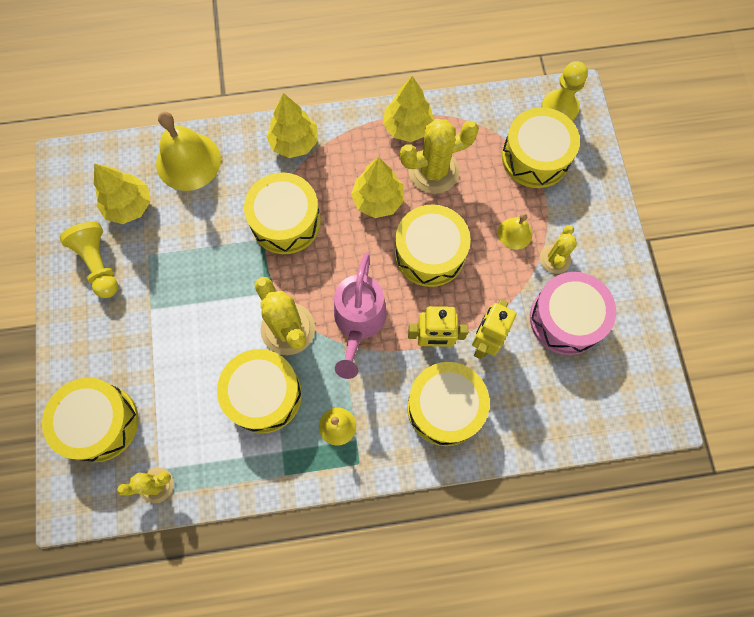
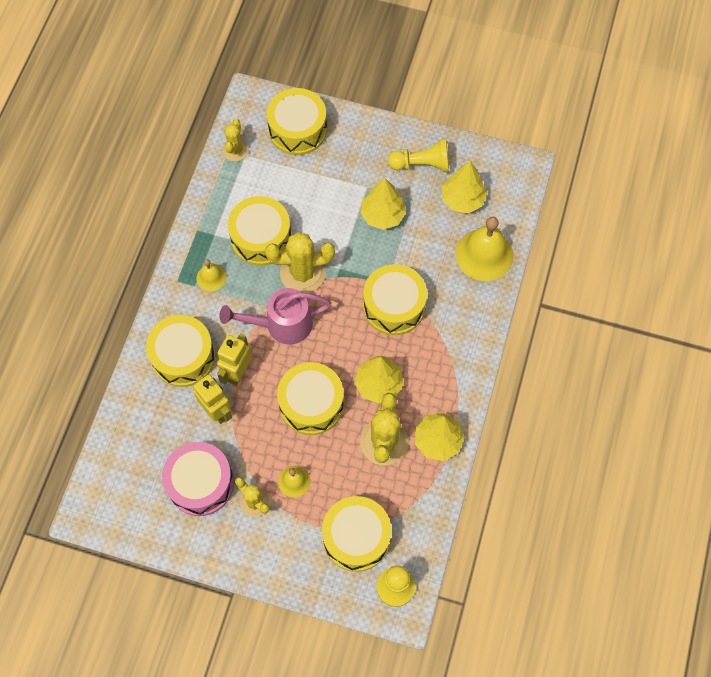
camera: 115 degrees right, 5 degrees down
(294, 142) = (465, 341): yellow tree -> yellow tree (382, 215)
(358, 322) = (281, 325): pink watering can -> pink watering can turned 45 degrees counterclockwise

